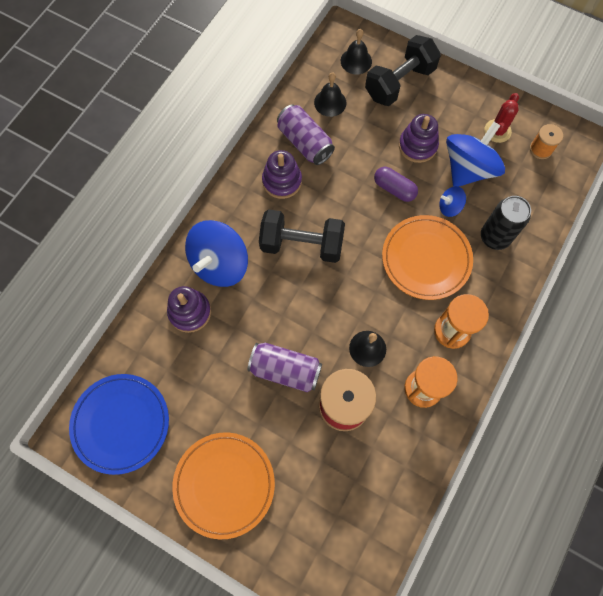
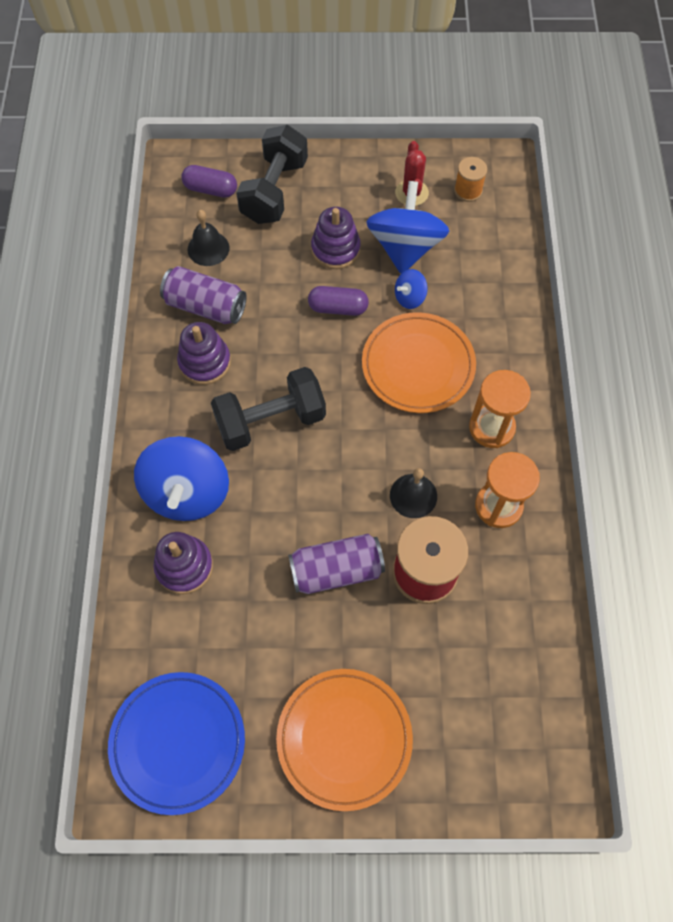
camera: 30 degrees left, 5 degrees down
(356, 61) = (210, 189): black bell -> purple capsule
(495, 237) = (476, 305): black can -> none

